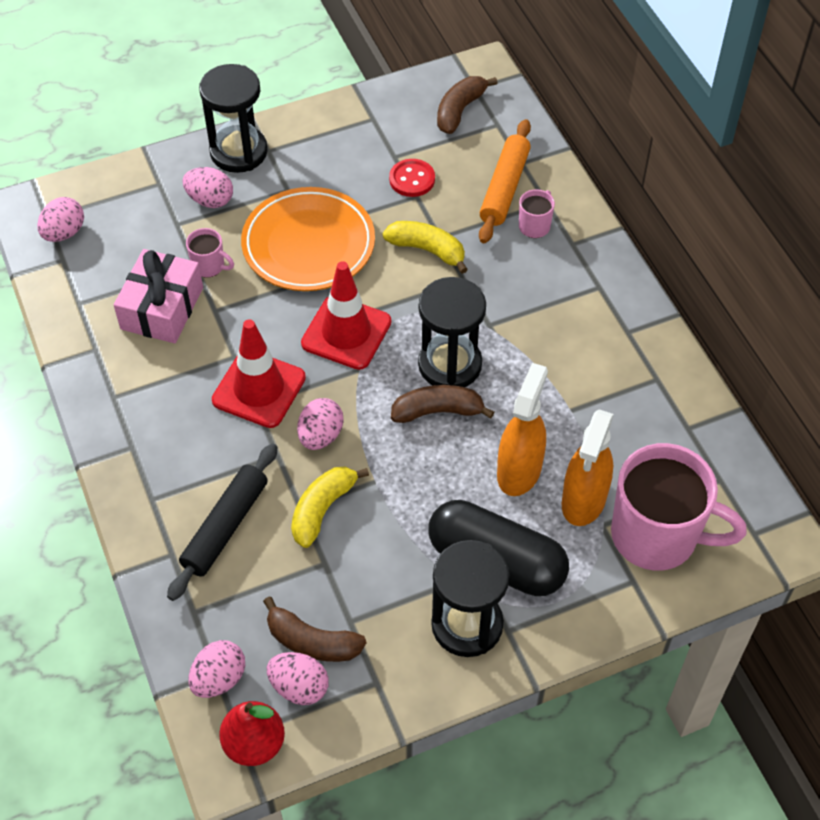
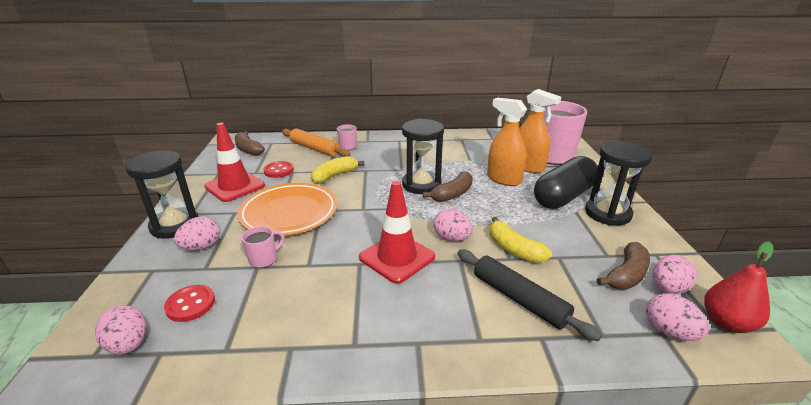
camera: 70 degrees left, 25 degrees down
(123, 245) = (190, 304): none -> red button
(162, 308) = (281, 293): pink gift -> none
(346, 333) = (373, 213): red traffic cone -> red traffic cone (235, 186)
(438, 411) = (452, 194): brown banana -> brown banana turned 150 degrees counterclockwise

